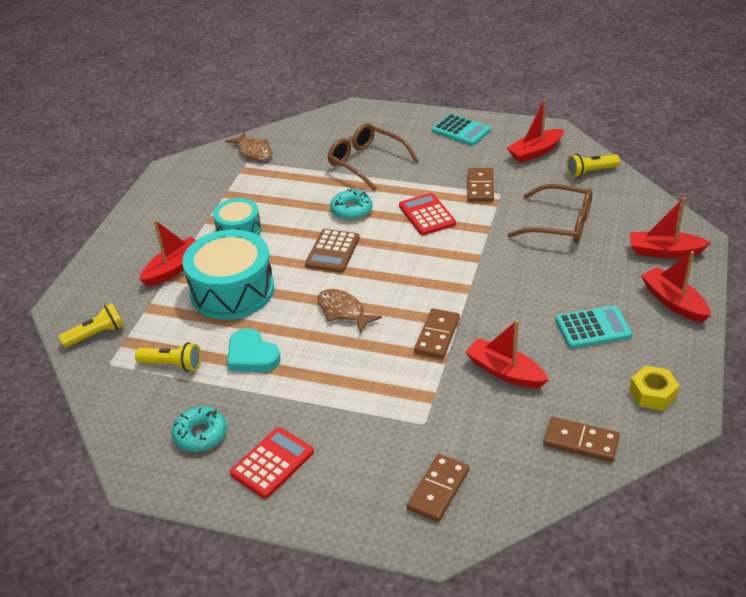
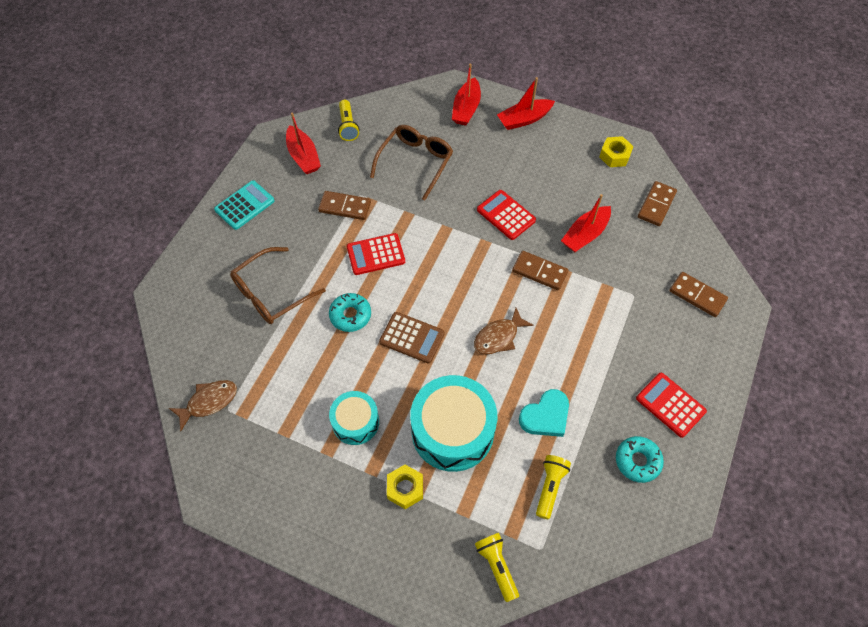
camera: 85 degrees left, 20 degrees up
(174, 268) = (405, 488): red boat -> yellow nut
(511, 301) = (506, 215): none -> red calculator
(593, 328) = (545, 171): turquoise calculator -> none

